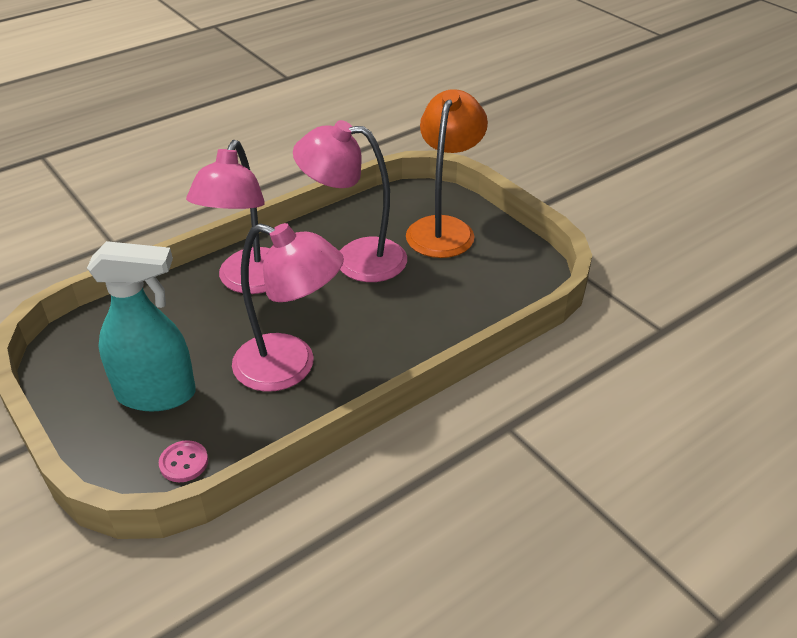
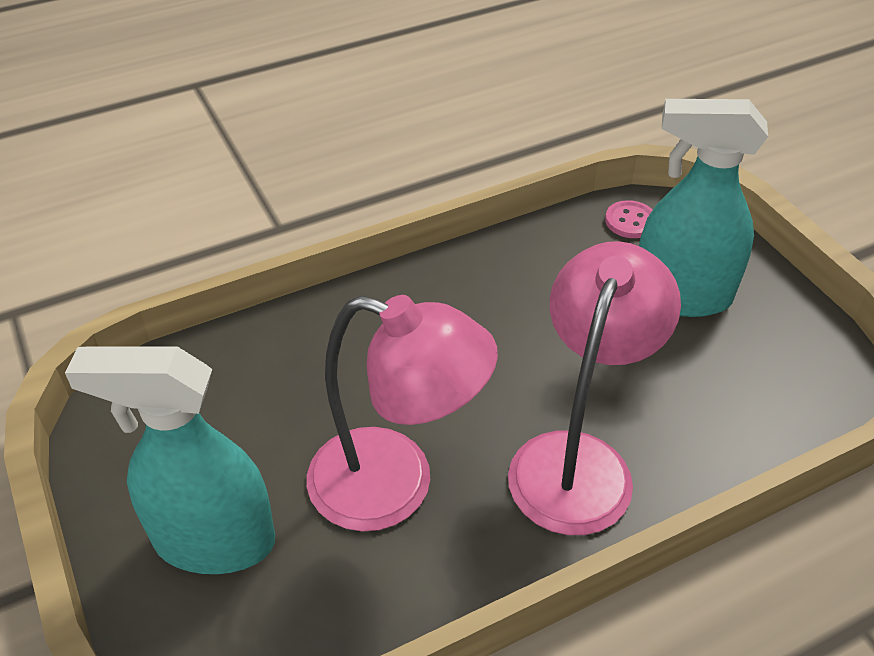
camera: 170 degrees left, 5 degrees up
(290, 367) = (516, 308): pink lamp -> none
(444, 228) = (213, 541): orange lamp -> turquoise spray bottle

